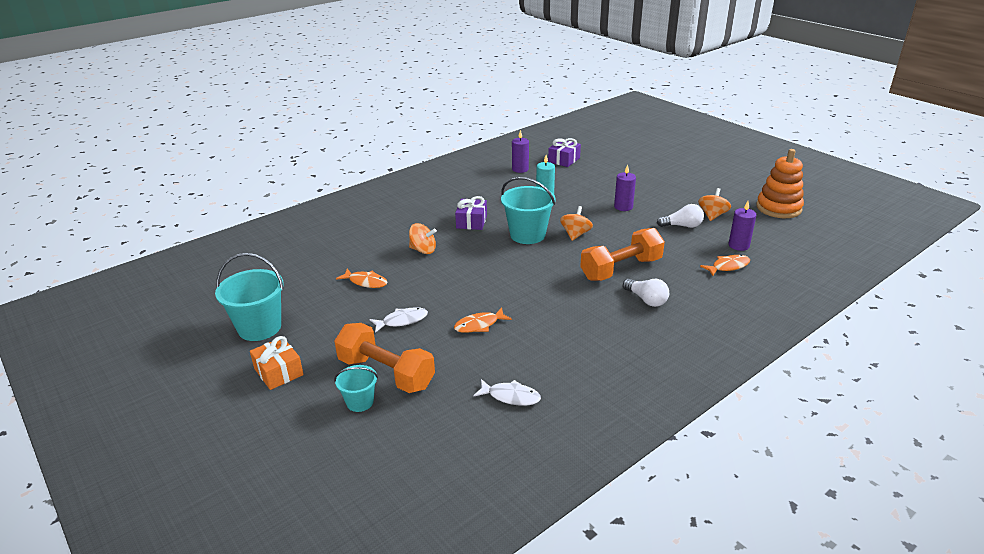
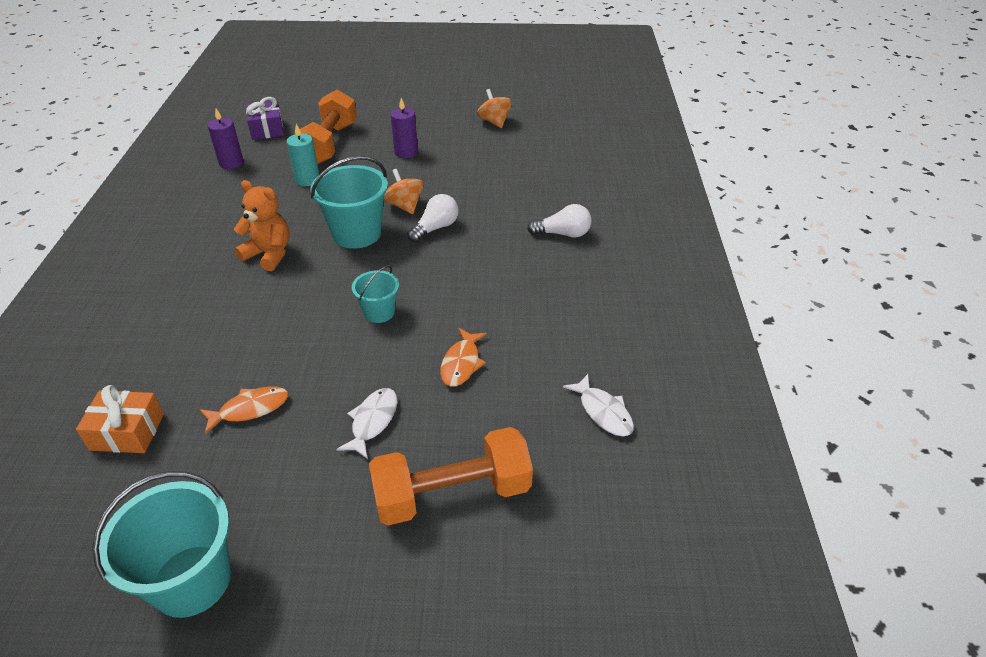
camera: 50 degrees left, 10 degrees up
(278, 372) = (320, 609): orange gift -> orange gift (127, 432)
(360, 402) = (478, 551): turquoise bucket -> turquoise bucket (379, 312)
(423, 250) = (262, 322): orange spinning top -> none
(471, 222) = (269, 254): purple gift -> orange teddy bear
(511, 396) = (603, 412): white fish -> white fish turned 90 degrees clockwise
(621, 269) = (499, 217): orange dumbbell -> orange dumbbell (329, 144)
(682, 226) = (485, 145): white light bulb -> white light bulb (435, 228)
(728, 266) = (575, 164): orange fish -> none
(738, 245) = (554, 140): purple candle -> none
(778, 208) = (533, 89): orange stacking toy -> none

